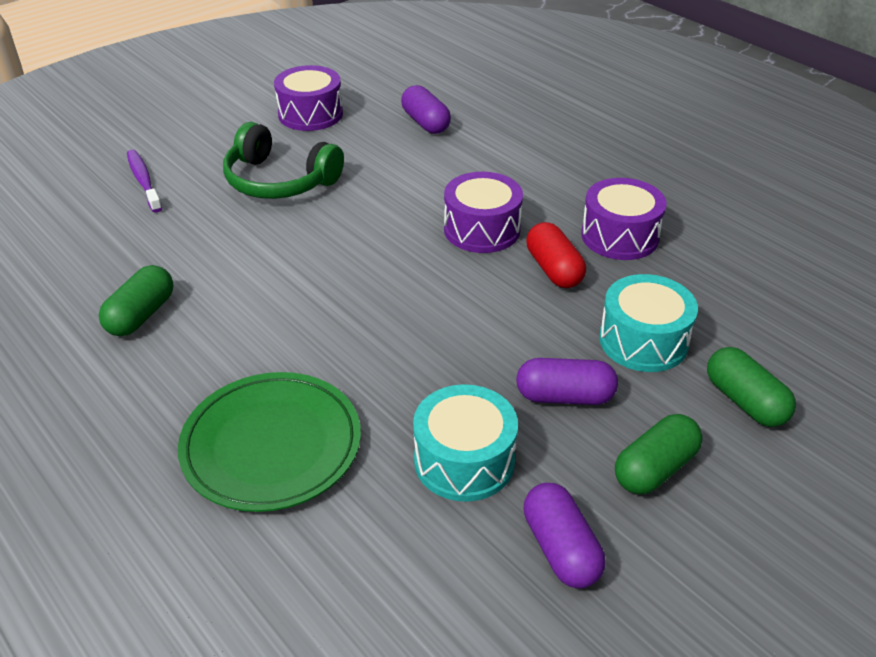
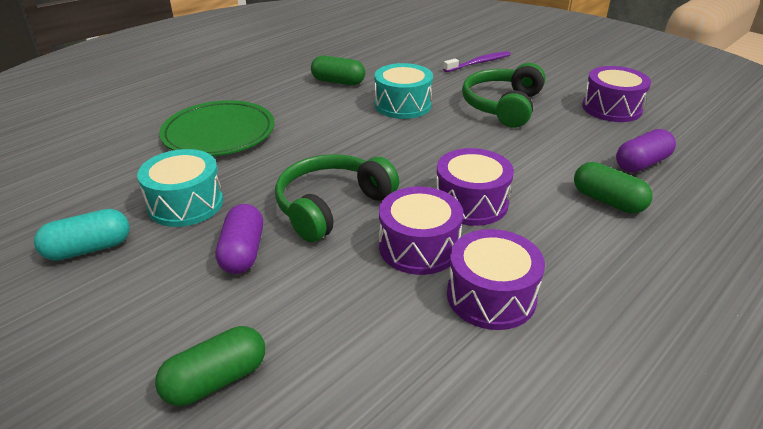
camera: 85 degrees right, 5 degrees down
(479, 327) = (331, 206): none -> green headphones
(554, 269) = (419, 247): red capsule -> purple drum
(561, 549) = (89, 249): purple capsule -> turquoise capsule
(643, 341) = (313, 305): turquoise drum -> turquoise drum (403, 105)
(655, 468) = (147, 303): green capsule -> green capsule (607, 201)

